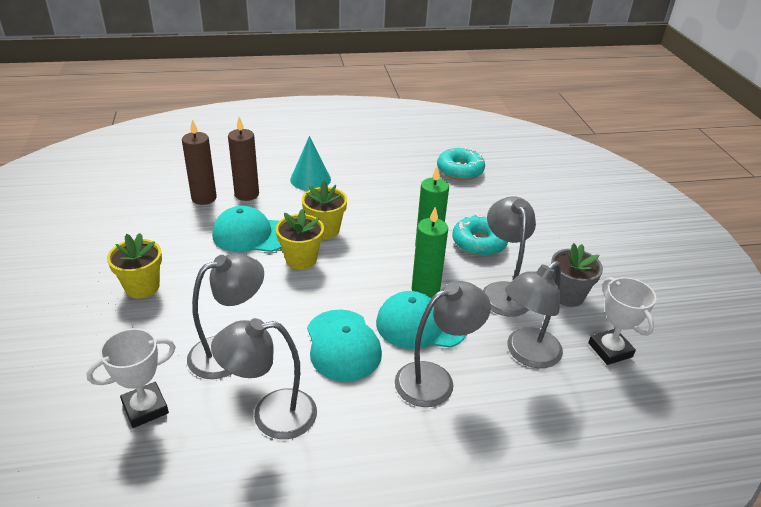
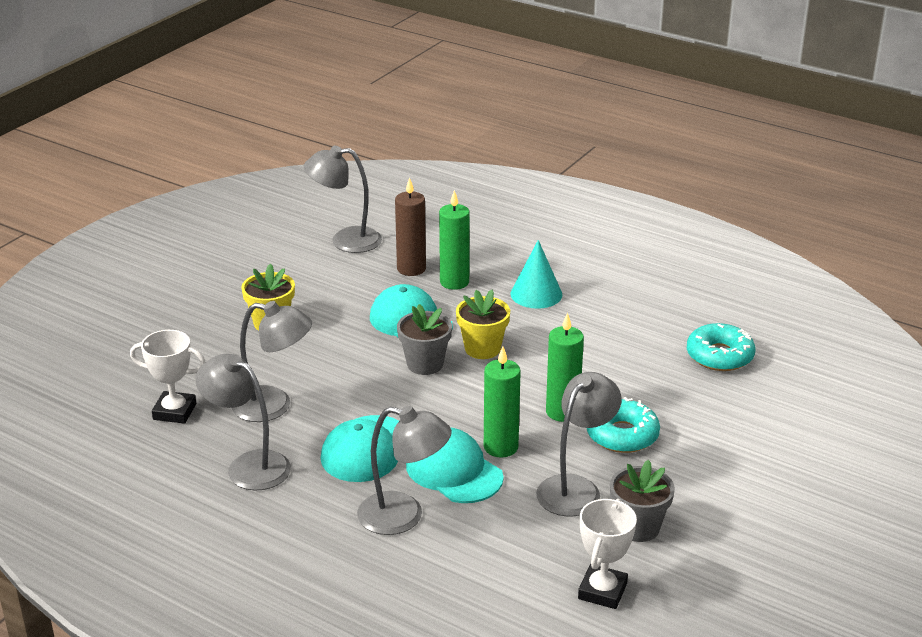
camera: 45 degrees right, 5 degrees down
(246, 194) = (454, 282): brown candle -> green candle
(301, 259) = (425, 364): yellow flower pot -> grey flower pot
(526, 354) = (514, 546): grey lamp -> grey lamp (345, 240)

